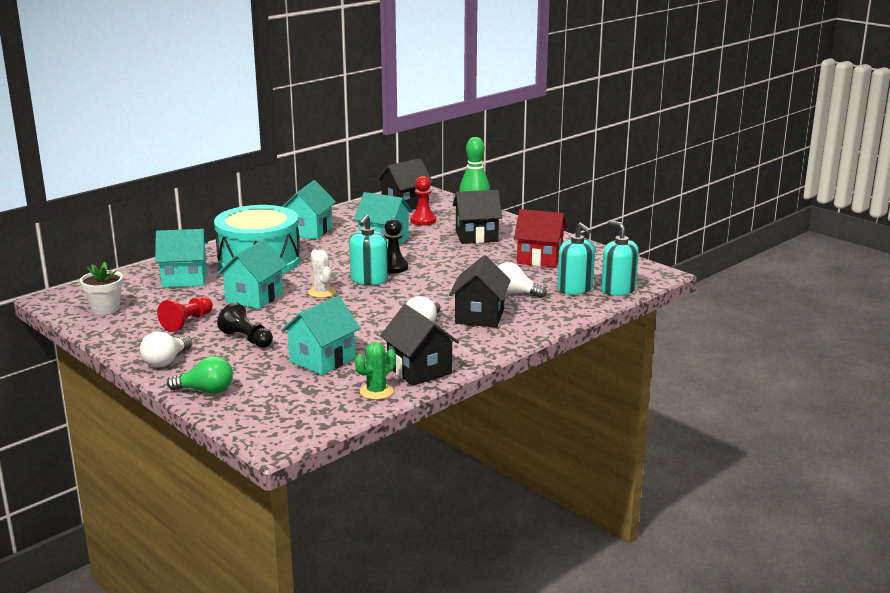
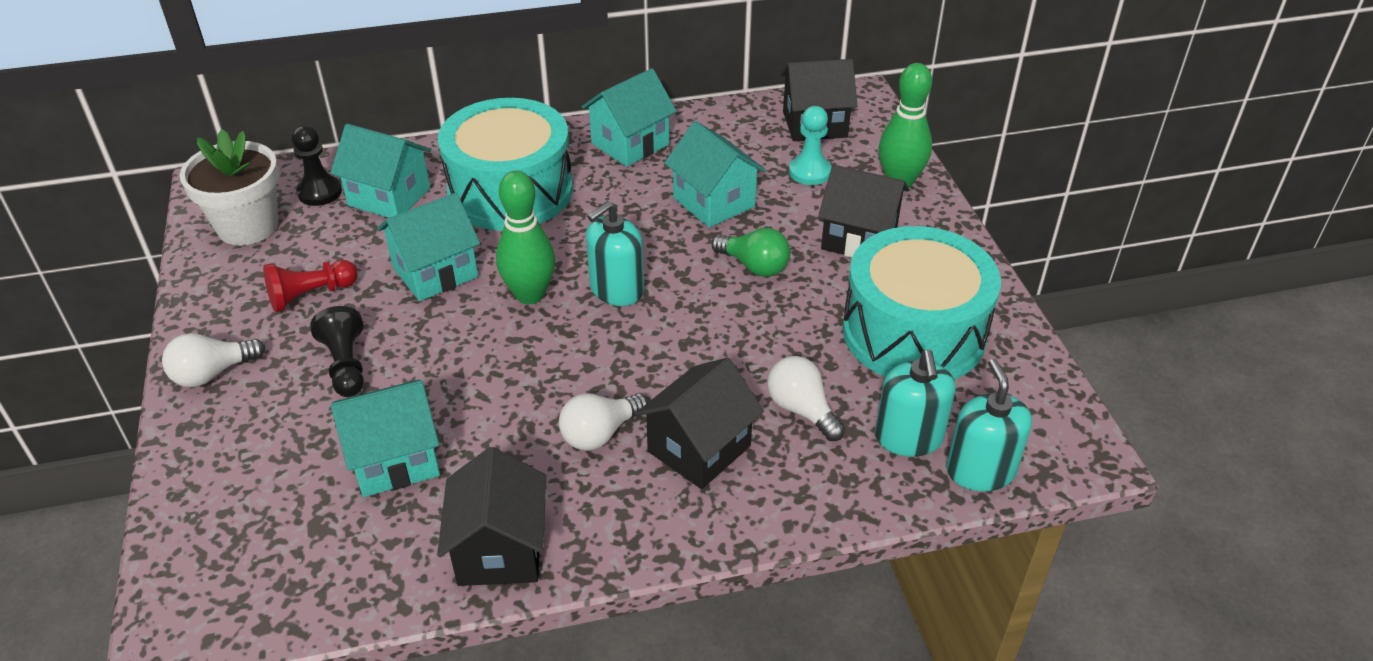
camera: 30 degrees right, 20 degrees up
(105, 309) = (248, 226): white flower pot -> white flower pot, size x1.51
(206, 391) = (198, 464): green light bulb -> green light bulb (754, 266)
(322, 292) = (530, 295): white cactus -> green bowling pin
(376, 392) = (398, 576): green cactus -> none
(393, 267) = (675, 272): black pawn -> black pawn (320, 192)
(423, 221) = (810, 172): red pawn -> turquoise pawn
(539, 258) = (913, 332): red house -> turquoise drum

